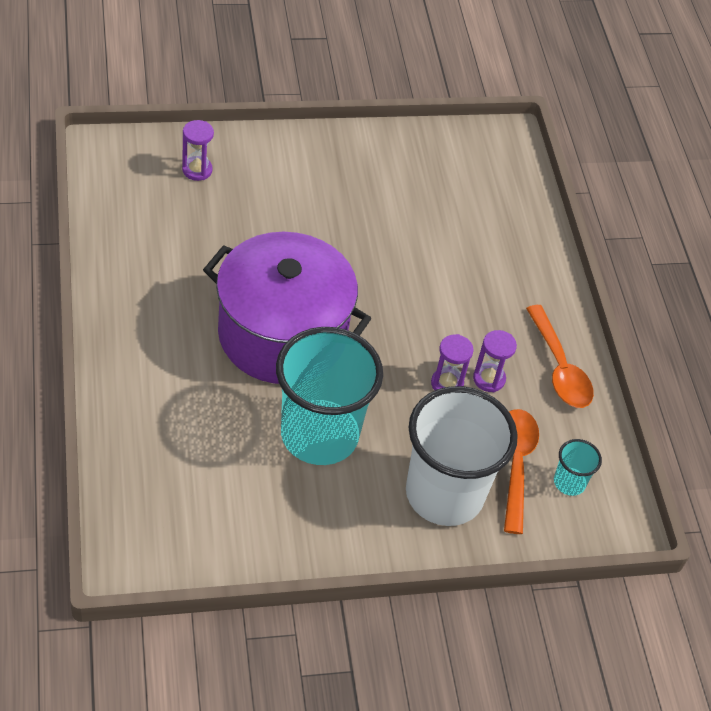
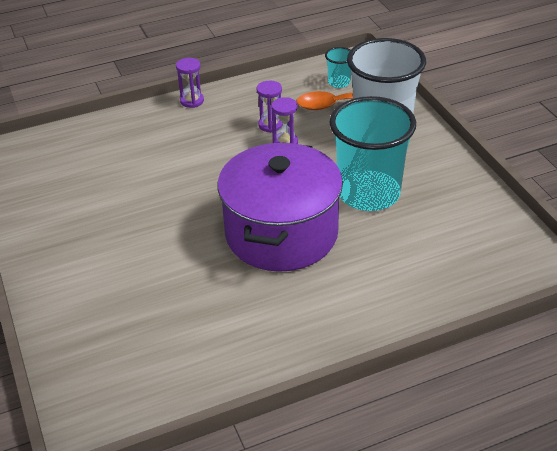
camera: 95 degrees left, 10 degrees down
(197, 170) = (98, 338): purple hourglass -> purple hourglass (192, 101)
(559, 368) = (244, 97): orange spoon -> none

